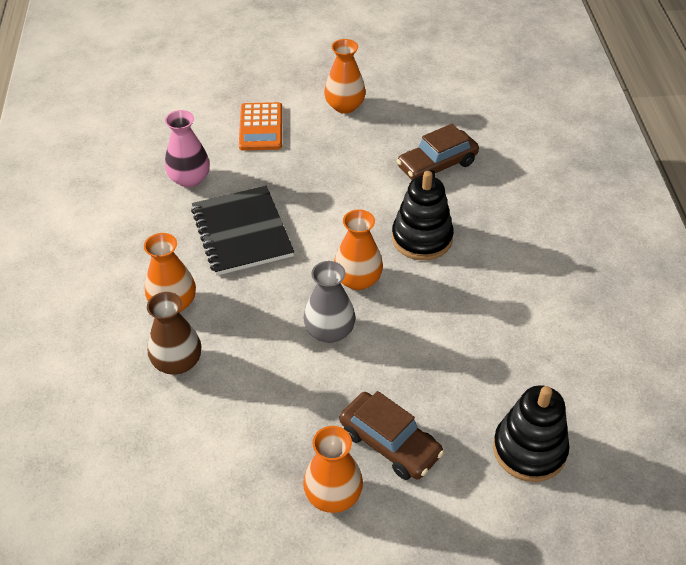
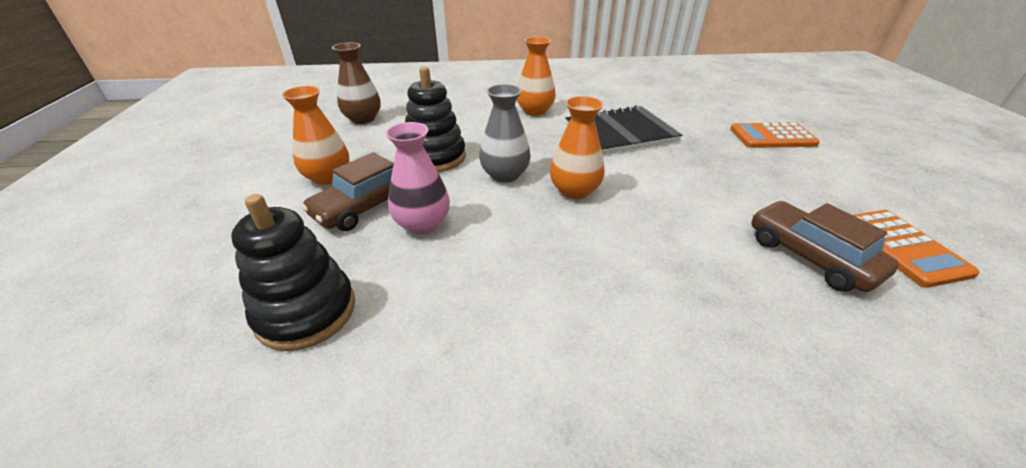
camera: 90 degrees right, 10 degrees down
(177, 362) = (478, 115): brown vase -> brown vase (363, 119)
(189, 179) = (675, 110): pink vase -> pink vase (422, 224)
(344, 106) = (861, 184): orange vase -> none
(422, 238) = (654, 237): black stacking toy -> black stacking toy (435, 157)
(423, 121) = (900, 247): none -> orange calculator

